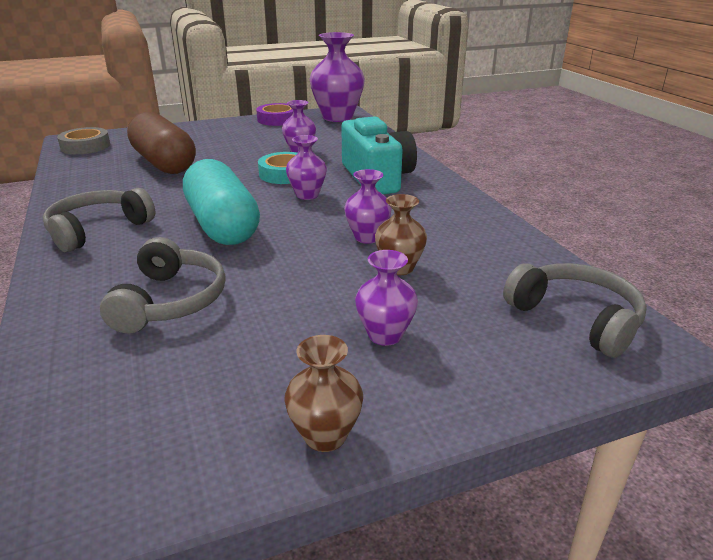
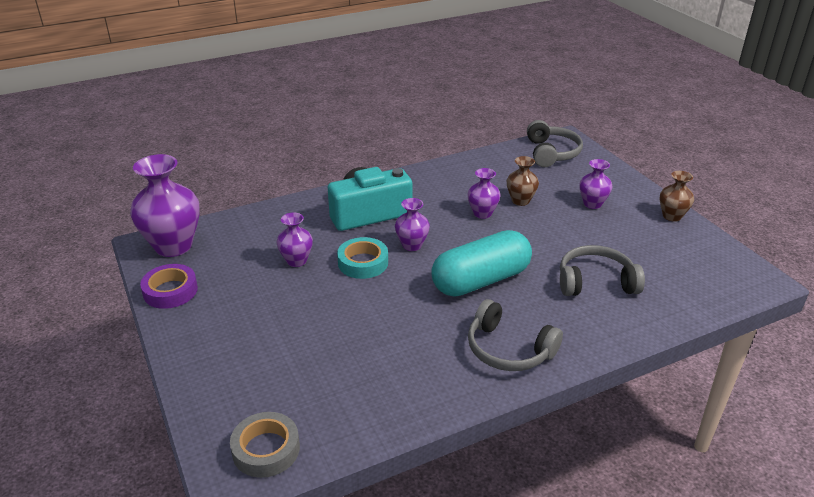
camera: 95 degrees left, 5 degrees up
(164, 163) = (334, 352): brown capsule -> none
(576, 318) = (552, 153): grey headphones -> grey headphones turned 135 degrees clockwise

